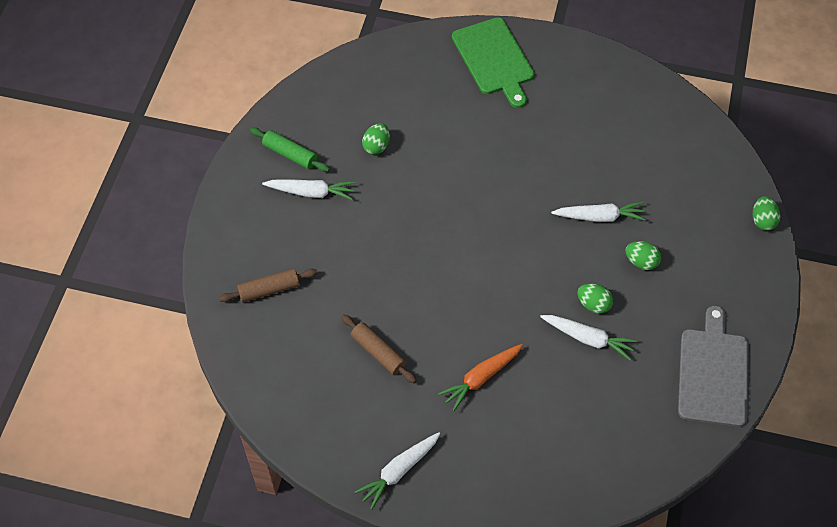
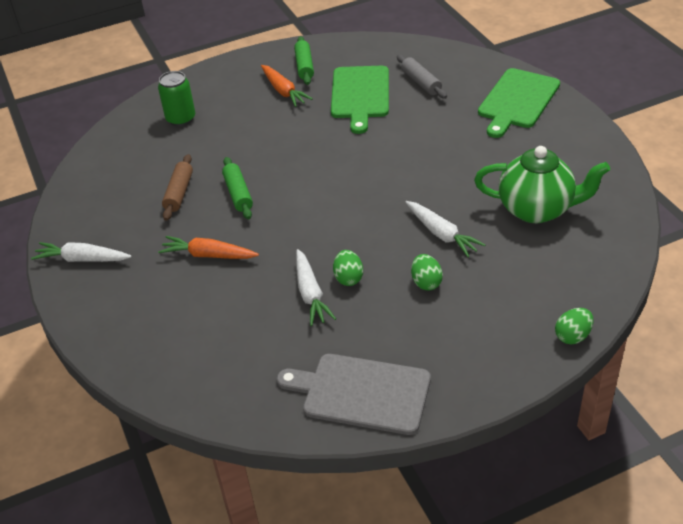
camera: 55 degrees right, 15 degrees down
(269, 290) = (181, 119): brown rolling pin -> green can
(311, 192) = (283, 91): white carrot -> orange carrot
(376, 146) = (360, 95): green egg -> green cutting board
(404, 97) = (421, 82): none -> grey rolling pin
(422, 312) = (238, 194): none -> green rolling pin
(627, 144) = (537, 209): none -> green teapot
(713, 373) = (361, 393): grey cutting board -> grey cutting board turned 135 degrees counterclockwise

